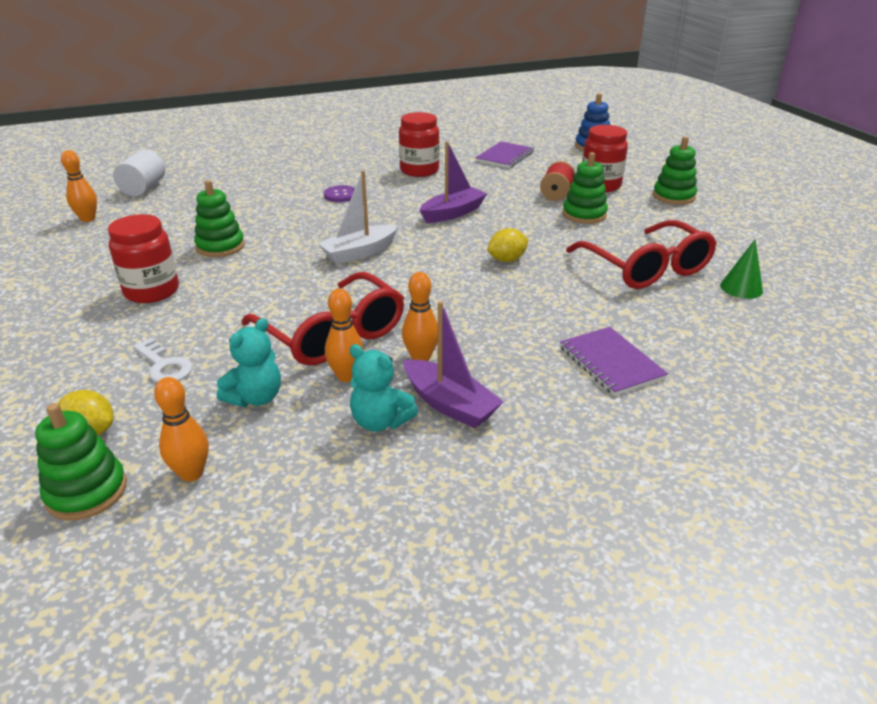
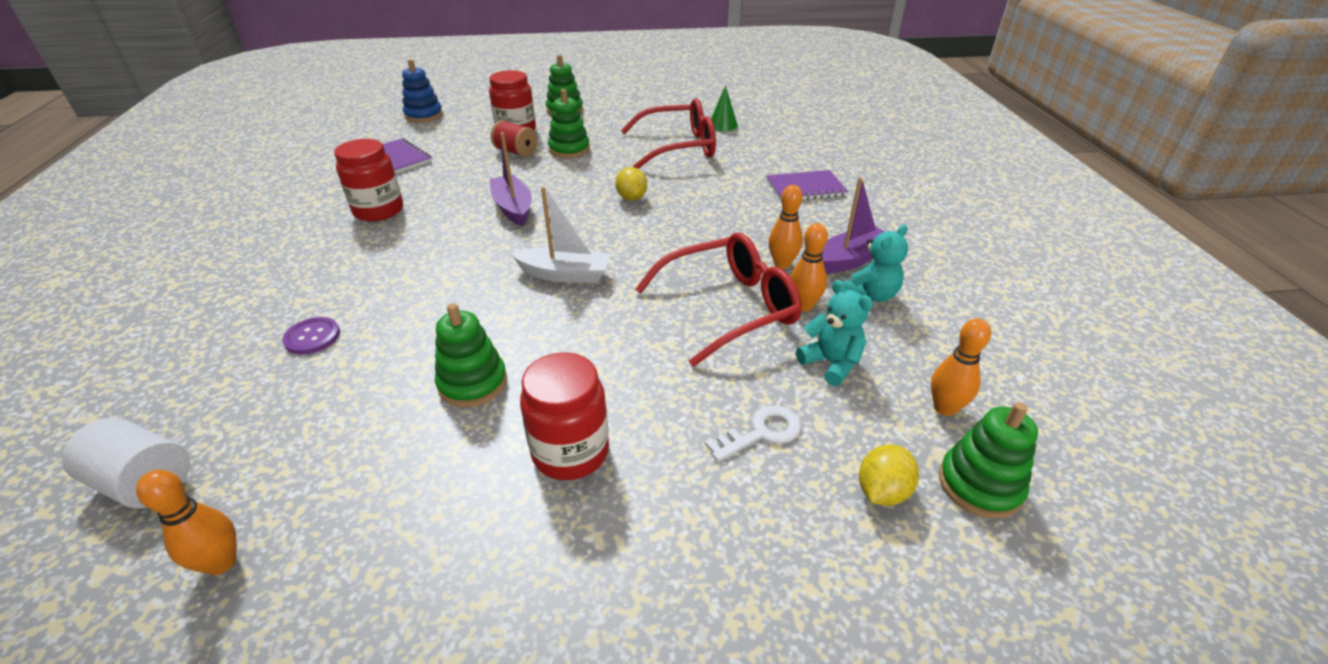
camera: 75 degrees left, 5 degrees up
(341, 195) = (395, 272): purple button -> purple button (312, 337)
(359, 252) = (565, 274): white boat -> white boat turned 60 degrees counterclockwise

